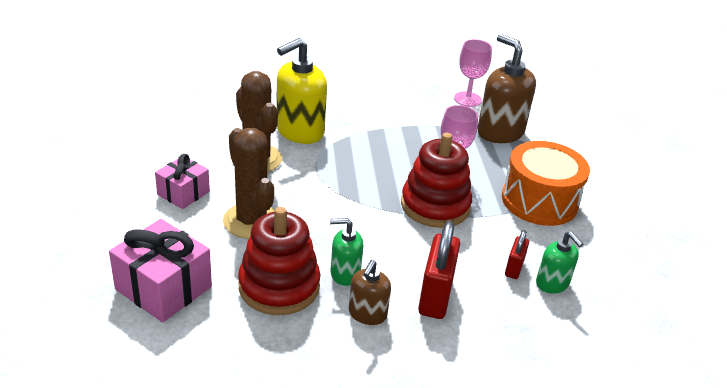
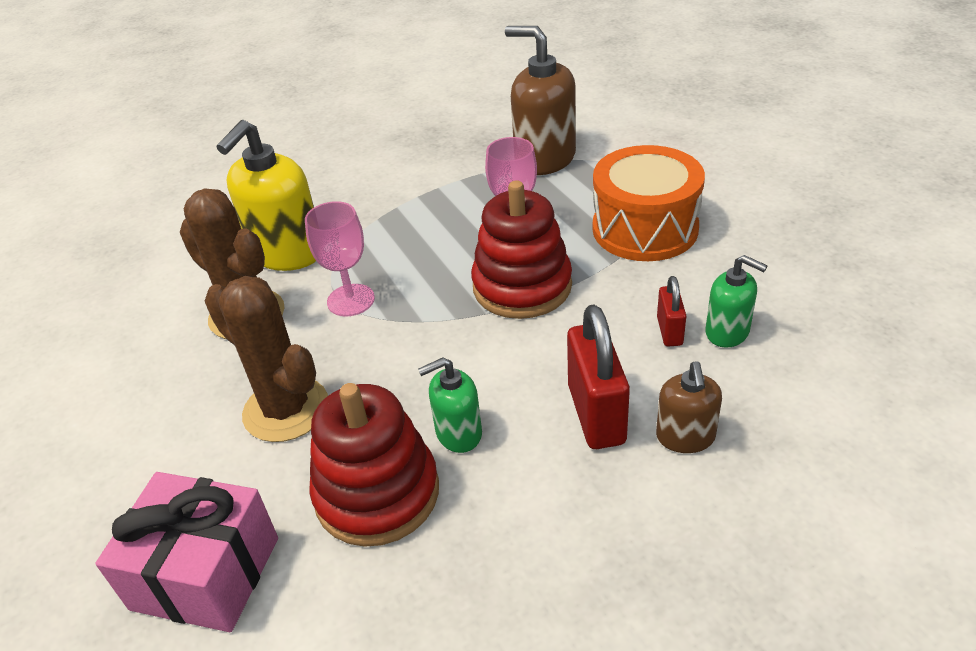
camera: 15 degrees left, 5 degrees up
(183, 193) = (164, 408): pink gift -> none
(367, 314) = (522, 481): brown soap dispenser -> brown soap dispenser (685, 437)
(467, 99) = (481, 131): pink goblet -> pink goblet (351, 300)

